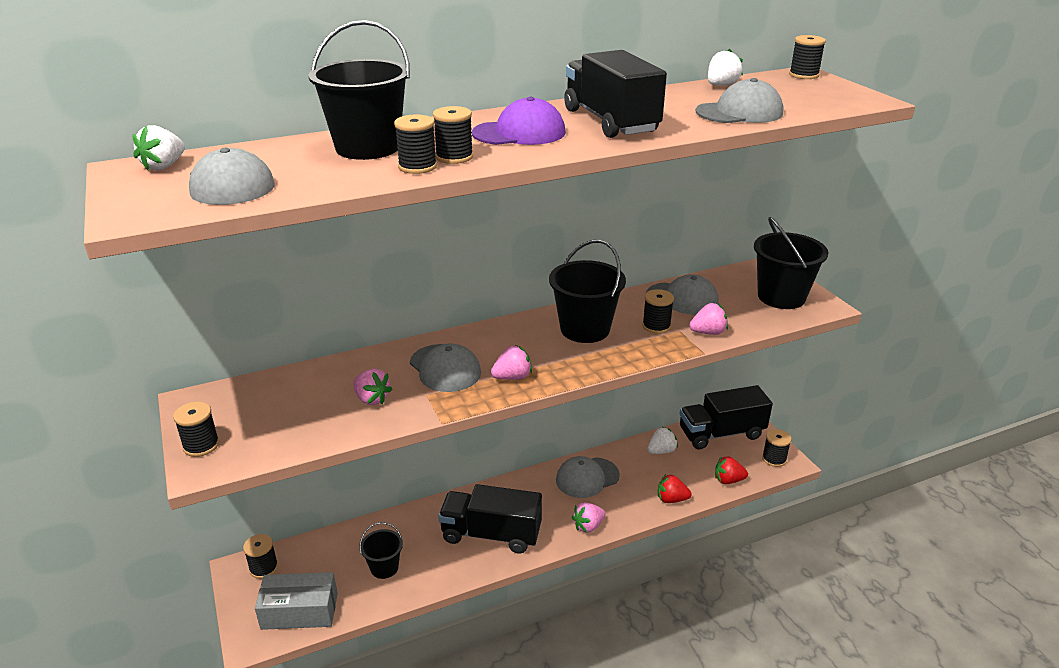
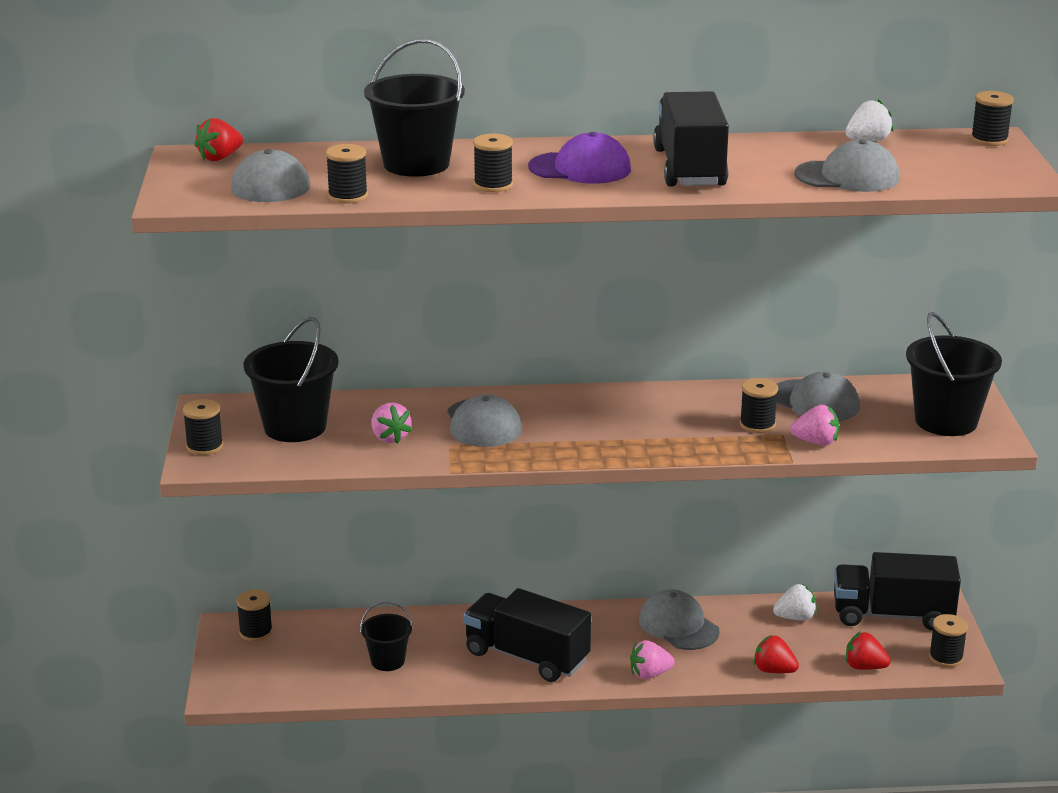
camera: 20 degrees right, 5 degrees down
(164, 166) = (220, 158): white strawberry -> red strawberry
(299, 611) = (279, 679): grey box -> none
(417, 166) = (450, 190): black spool -> black spool (348, 196)
(512, 377) = (552, 445): pink strawberry -> none
(585, 329) = (668, 413): black bucket -> black bucket (295, 427)
(587, 478) = (678, 625): grey cap -> grey cap turned 60 degrees clockwise

